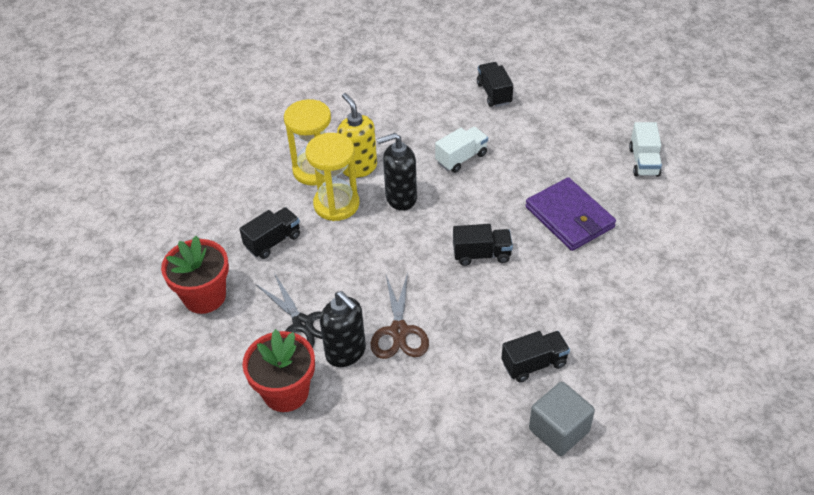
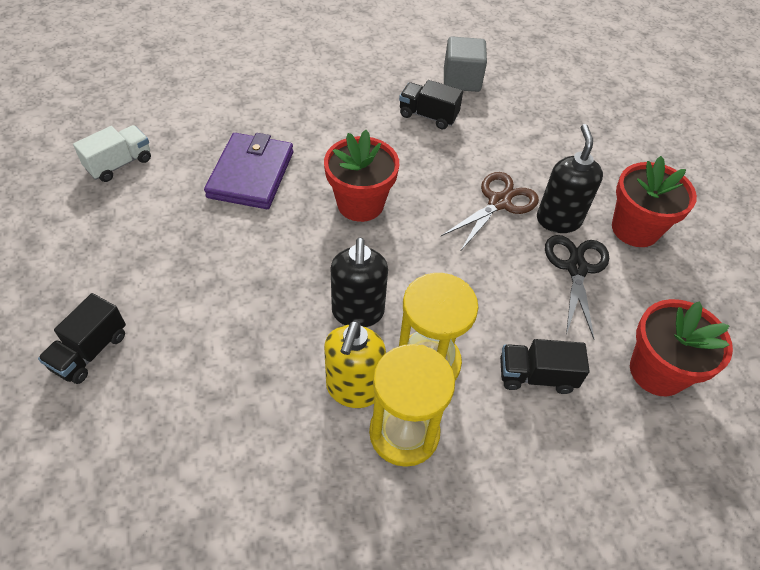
camera: 140 degrees left, 5 degrees up
(400, 198) = (358, 312): black soap dispenser -> black soap dispenser turned 60 degrees clockwise
(461, 158) = (244, 303): white truck -> none
(482, 254) = (360, 204): black truck -> red flower pot

